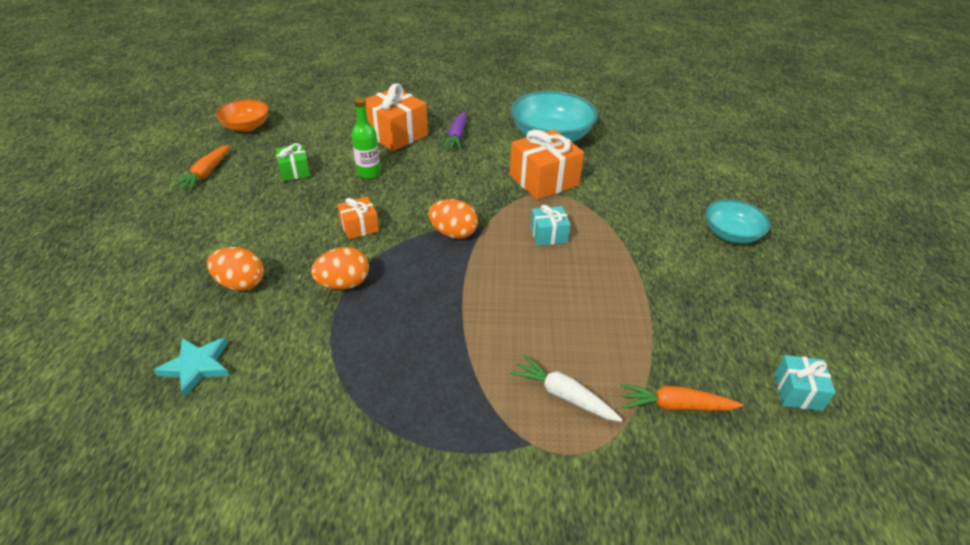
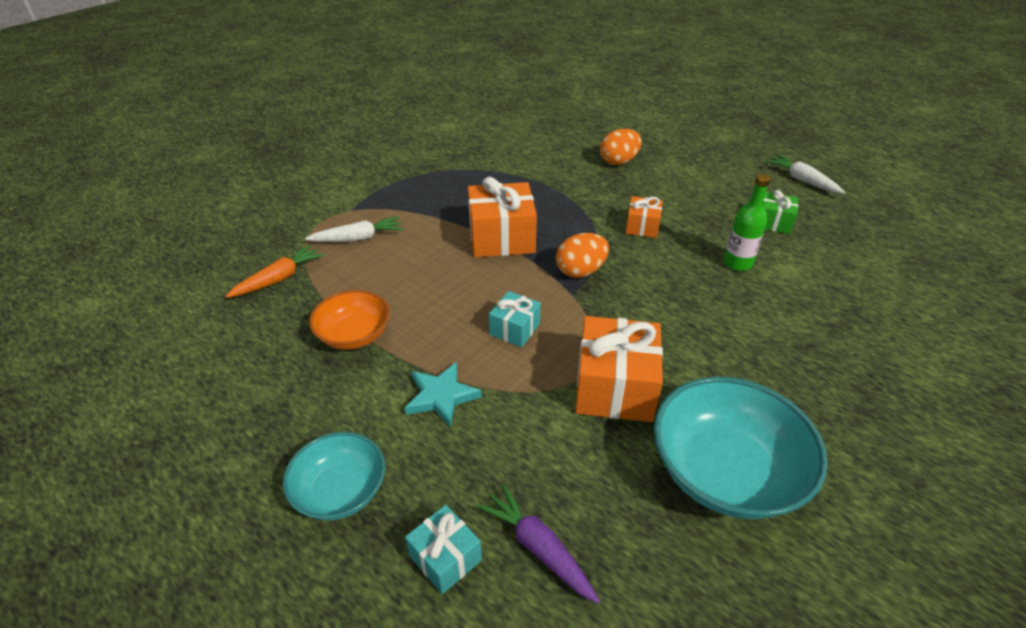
camera: 130 degrees right, 0 degrees up
(197, 366) = (554, 134): turquoise star -> turquoise star (441, 396)
(206, 173) = (802, 180): orange carrot -> white carrot
(246, 126) = (901, 221): orange bowl -> orange bowl (354, 335)
(343, 284) = (573, 197): orange egg -> none
(395, 134) = (824, 316): orange gift -> orange gift (501, 238)
(457, 136) = (787, 367): purple carrot -> purple carrot (538, 548)
(797, 392) = (185, 349): turquoise gift -> turquoise gift (445, 558)

